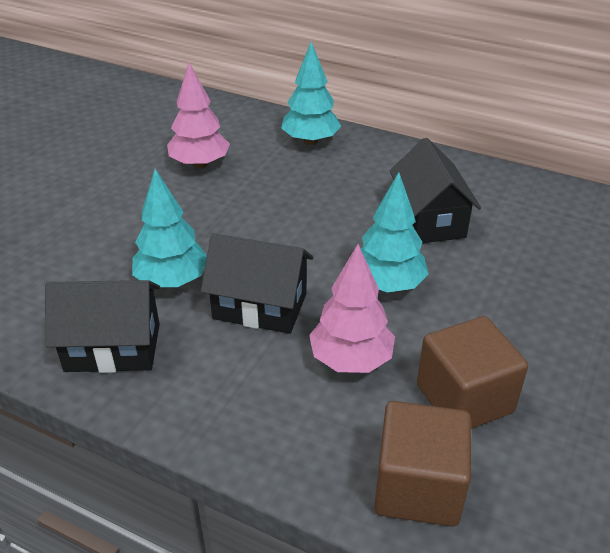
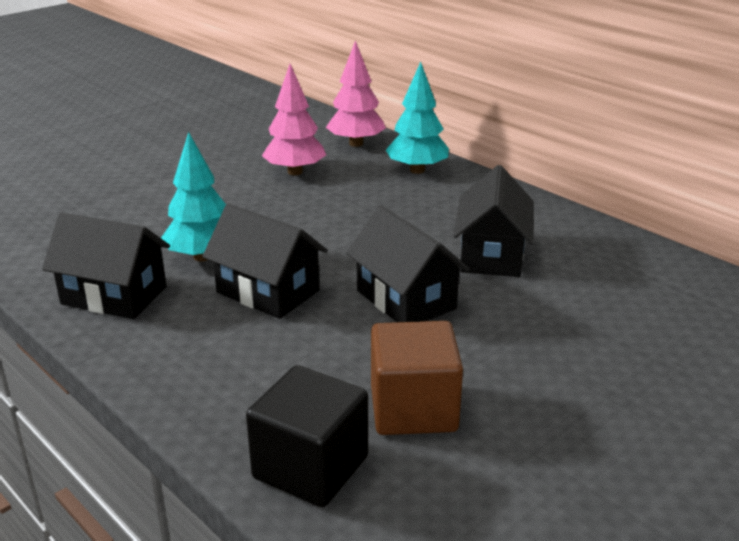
camera: 20 degrees right, 10 degrees down
(350, 360) = (322, 352): pink tree -> pink tree (356, 143)
(387, 284) = (406, 299): turquoise tree -> black house
(418, 487) = (310, 467): brown cube -> black cube

